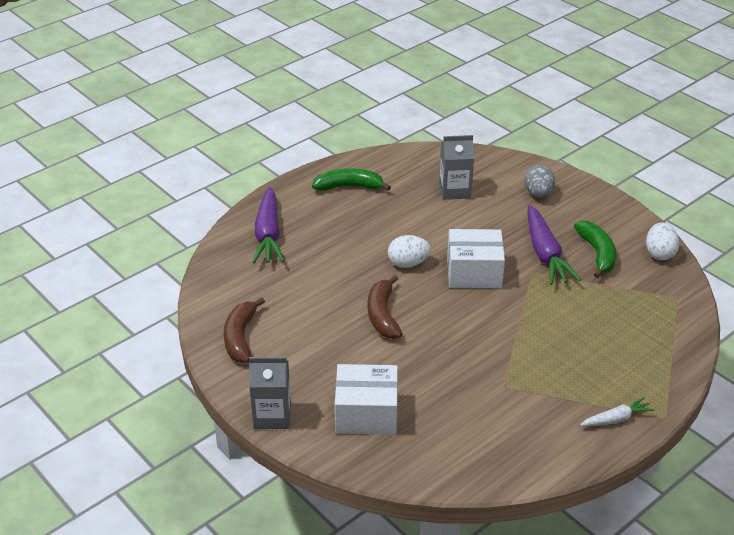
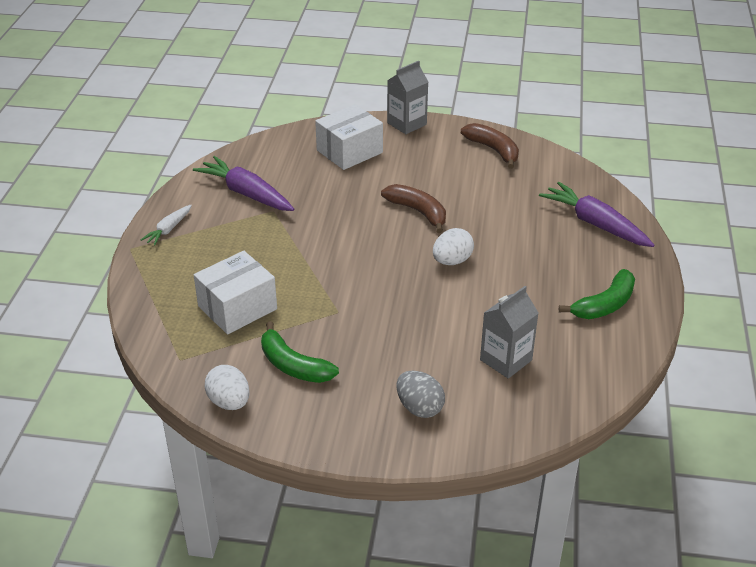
camera: 140 degrees right, 0 degrees up
(474, 272) = (388, 283): white box -> white box (237, 307)
(545, 253) = (344, 337): purple carrot -> purple carrot (246, 193)

